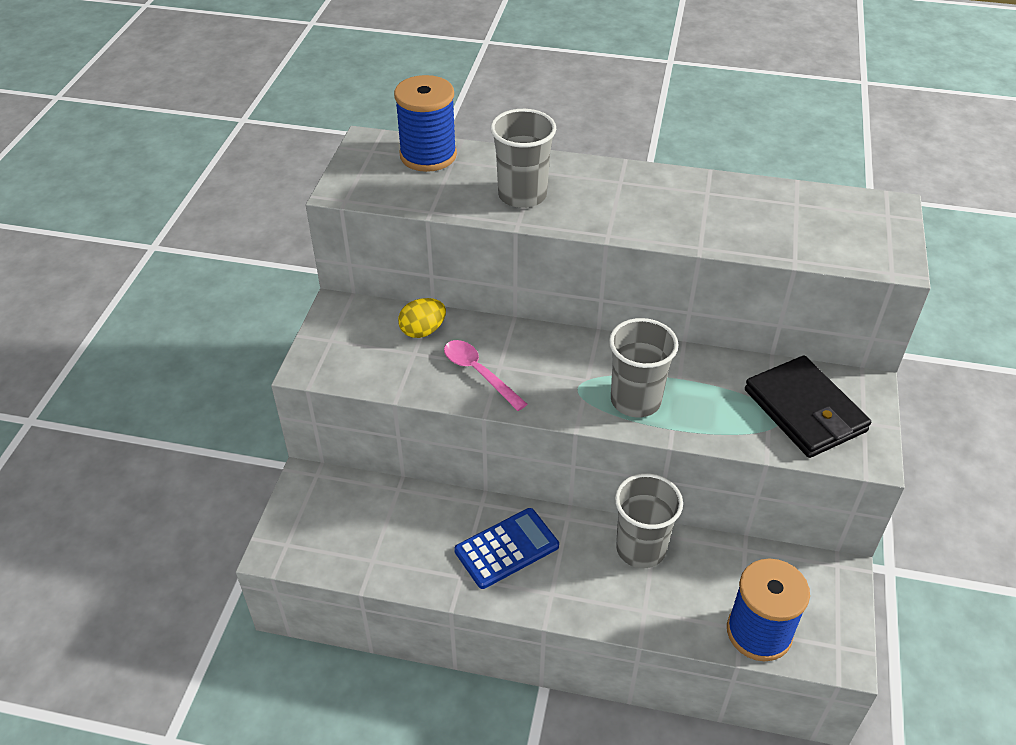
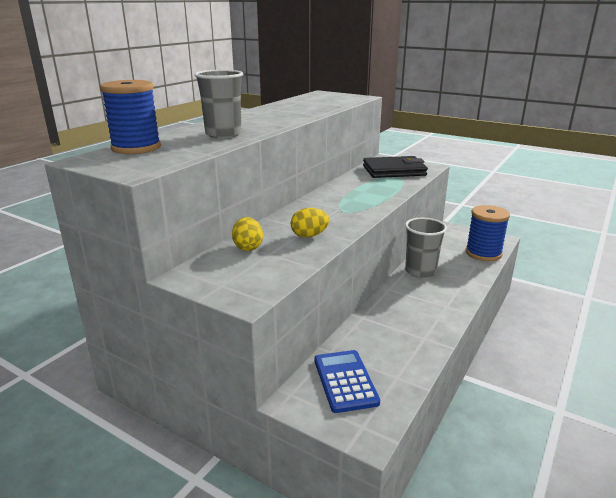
camera: 70 degrees left, 20 degrees down
(479, 373) = (309, 235): pink spoon -> yellow egg
(506, 548) = (405, 315): blue calculator -> blue calculator (345, 381)
(635, 400) = (365, 200): grey cup -> none

